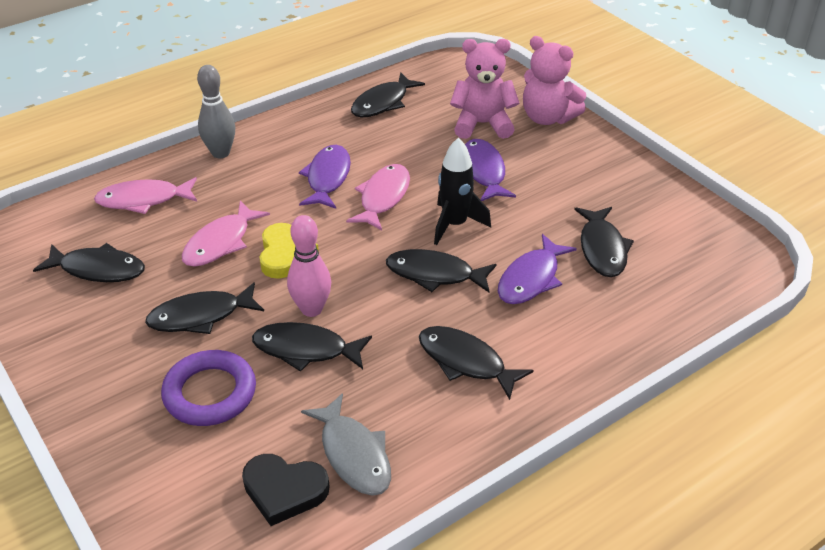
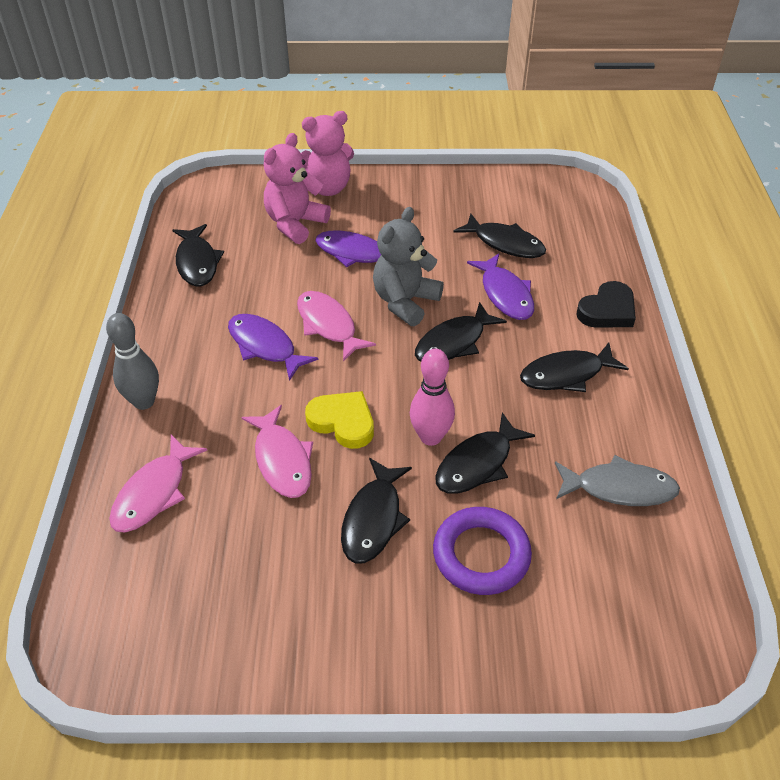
camera: 55 degrees left, 5 degrees up
(98, 269) = (229, 575): black fish -> none
(284, 490) = (631, 551): black heart -> black heart (607, 310)
(455, 225) = (405, 302): black rocket -> grey teddy bear

